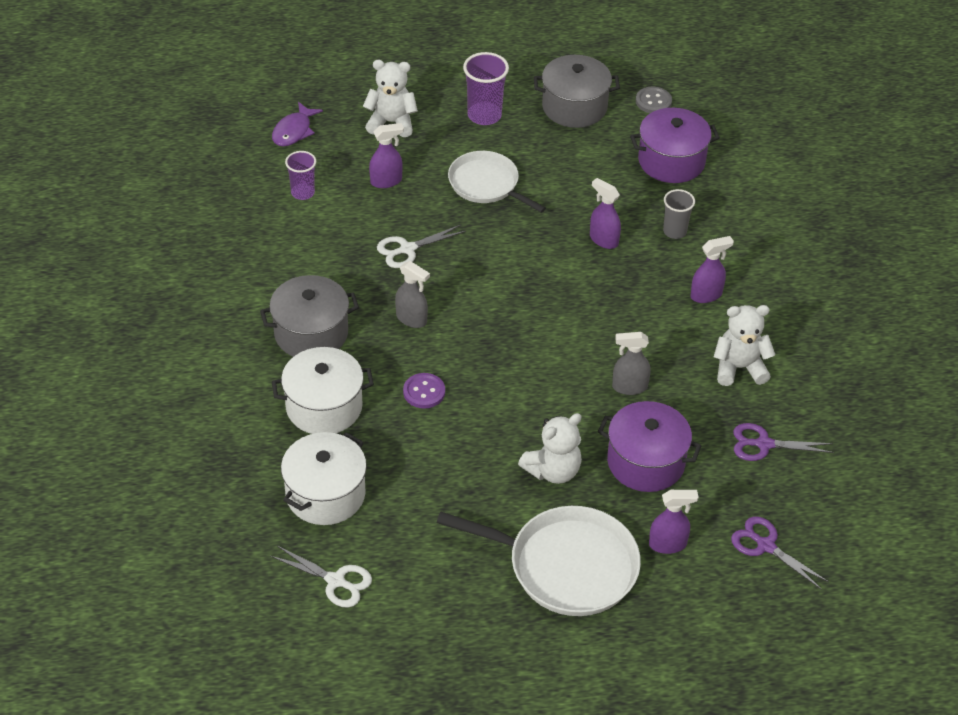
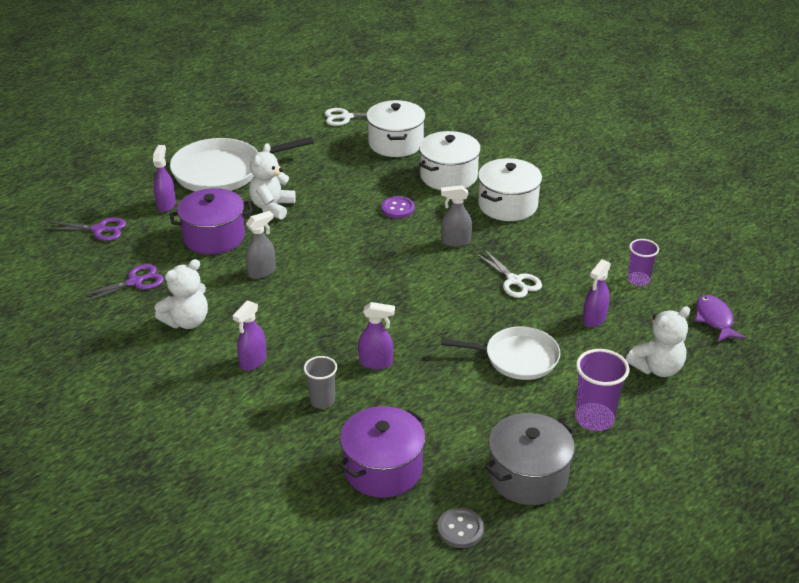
camera: 145 degrees right, 10 degrees down
(311, 333) = (507, 205): grey pot -> white pot
(407, 249) = (514, 281): white scissors -> white scissors turned 120 degrees clockwise
(668, 544) = (166, 205): purple spray bottle -> purple spray bottle turned 135 degrees clockwise

